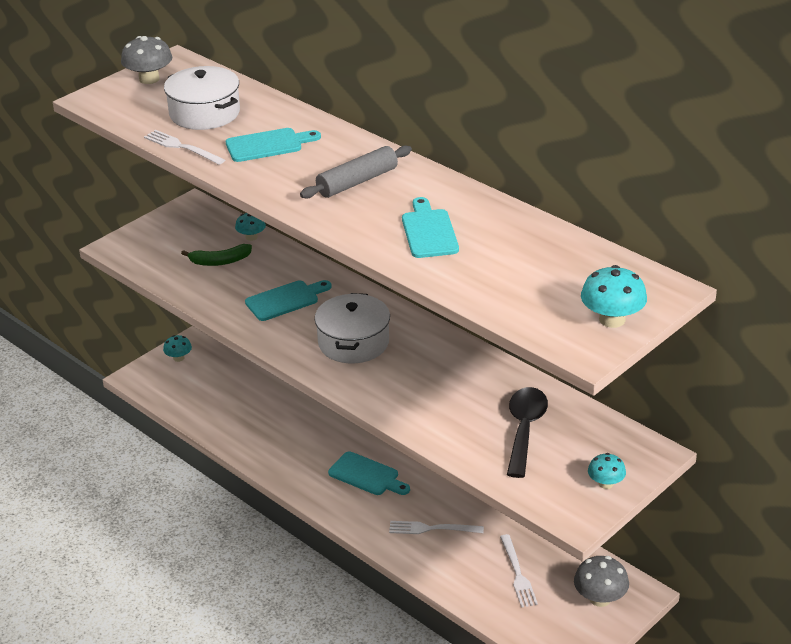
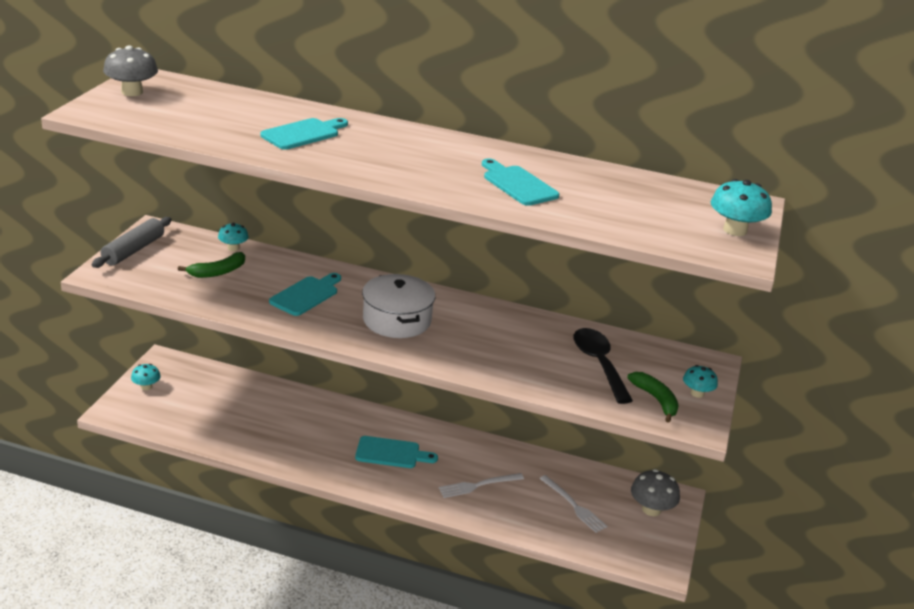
camera: 30 degrees left, 5 degrees down
(182, 147) = (218, 143): white fork -> none
(204, 113) = (216, 114): white pot -> none
(357, 182) = (415, 154): grey rolling pin -> grey rolling pin (133, 250)
(554, 481) = (656, 400): none -> green banana

